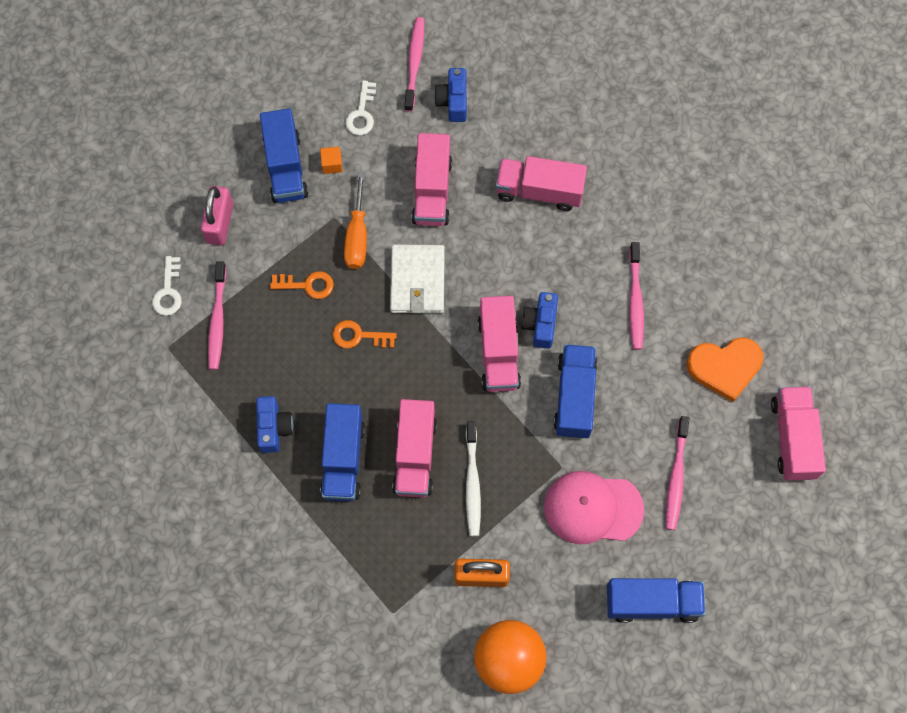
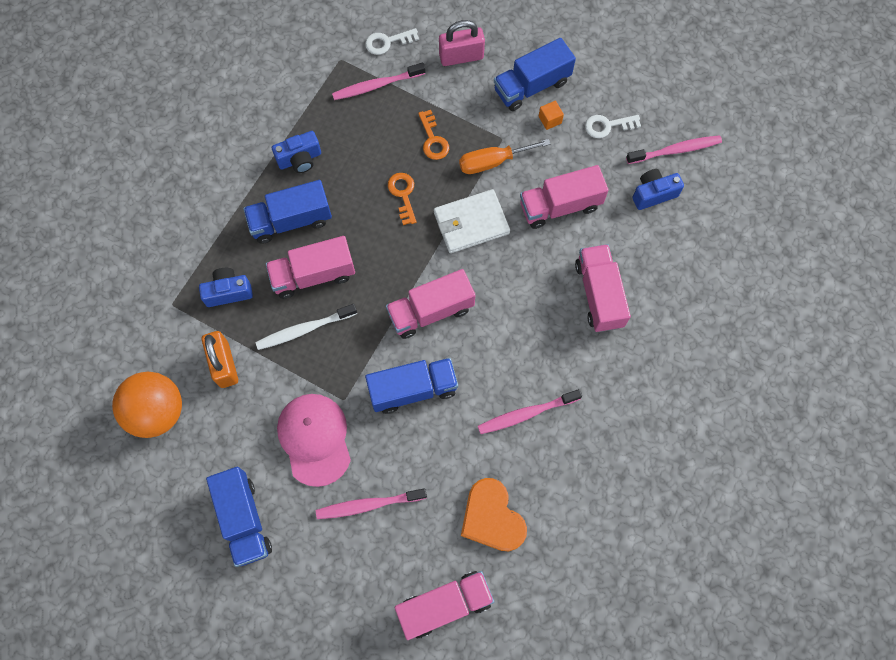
camera: 70 degrees right, 0 degrees up
(540, 324) = (470, 337): blue camera -> blue camera (228, 292)

